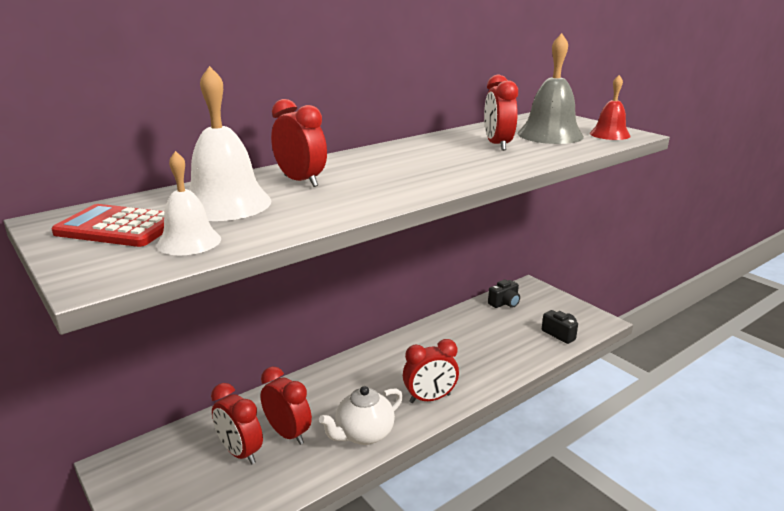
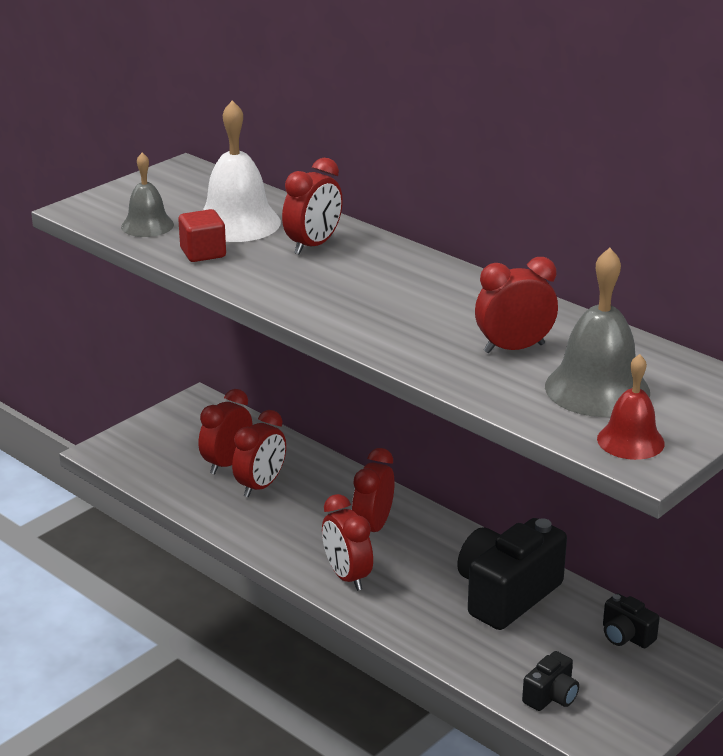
camera: 80 degrees right, 5 degrees up
(118, 227) = (173, 194): red calculator -> none
(189, 242) = (147, 225): white bell -> grey bell
(283, 219) = (203, 253): none -> red cube
(364, 434) = (270, 535): white teapot -> none
(371, 379) = (373, 527): none -> red clock
(461, 335) = (506, 594): none -> black camera

